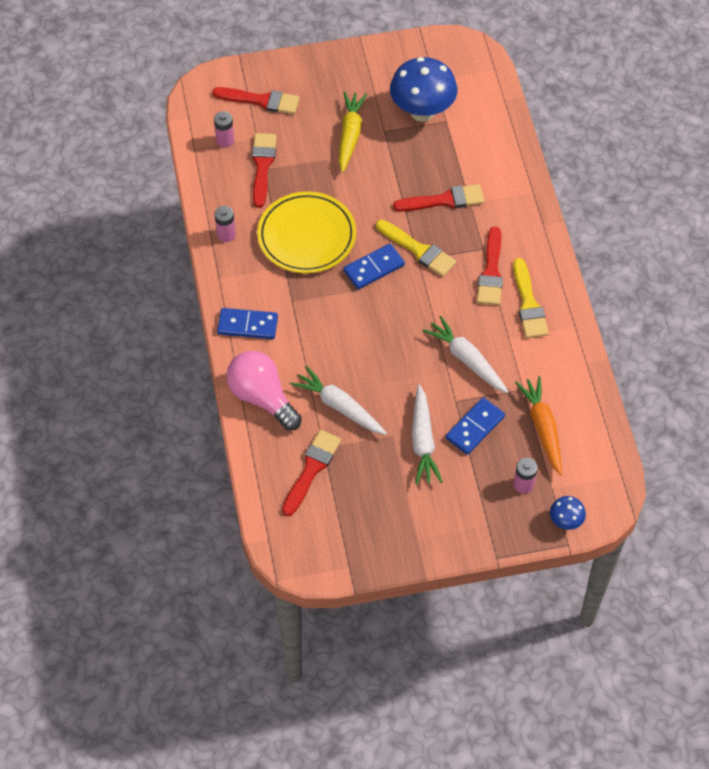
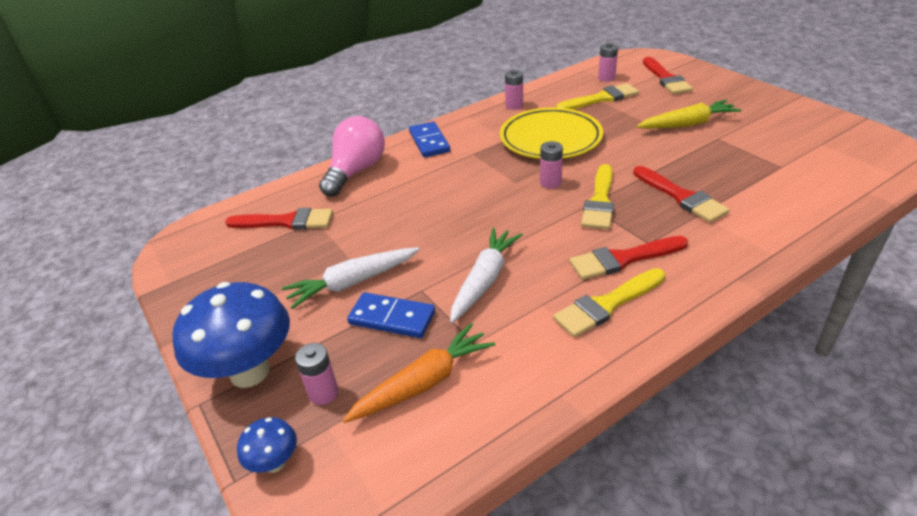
camera: 70 degrees right, 20 degrees down
(262, 166) = (601, 98): red brush -> yellow brush
(339, 406) = (369, 214): white carrot -> none
(374, 268) = (550, 183): blue domino -> pink battery
(422, 112) = (771, 150): blue mushroom -> blue mushroom (249, 372)

